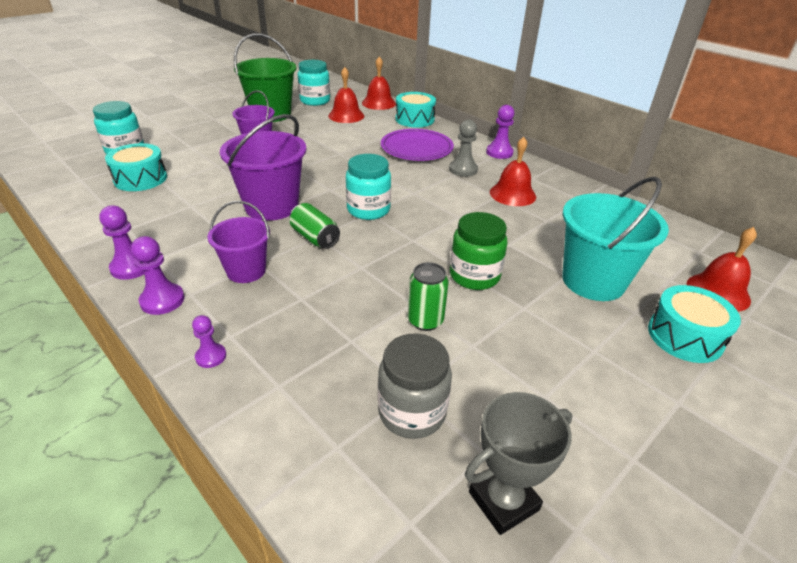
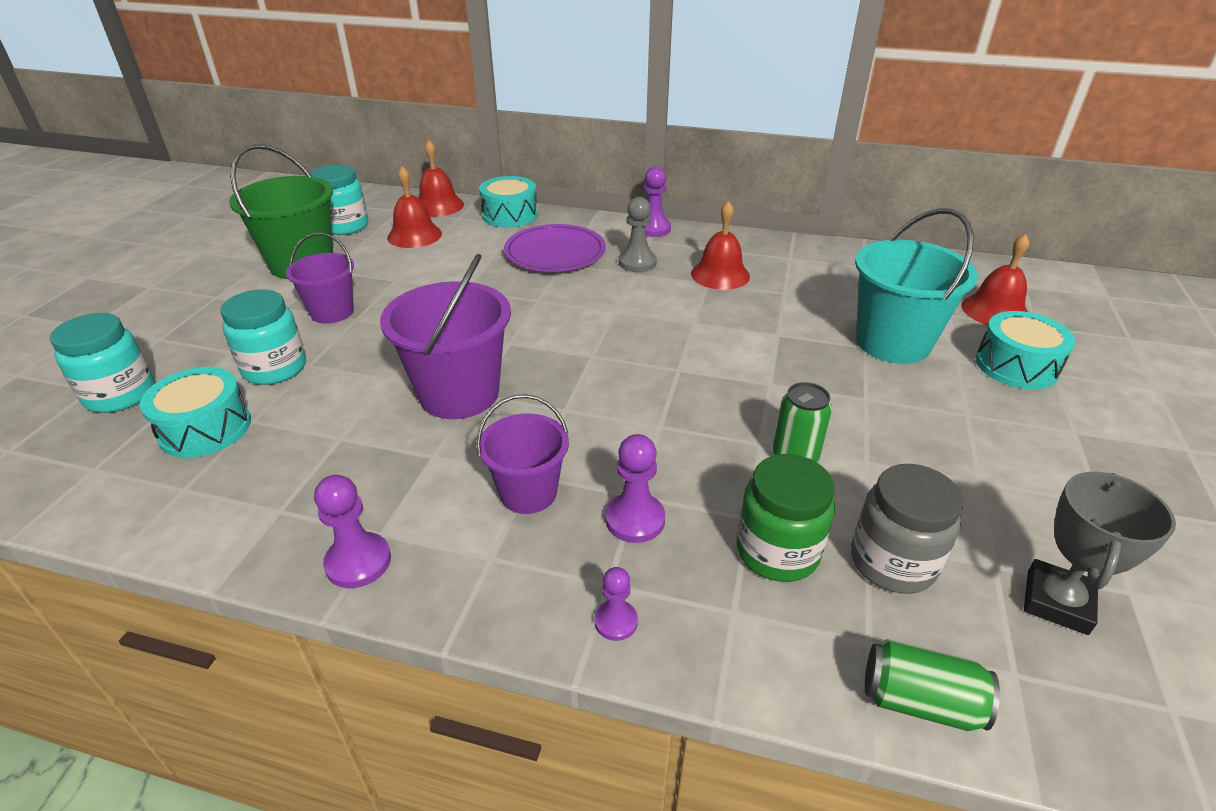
camera: 30 degrees left, 0 degrees up
(162, 300) = (463, 584): purple pawn -> purple pawn (635, 519)
(315, 238) = (564, 413): green can -> green can (920, 701)
(368, 210) = (587, 352): turquoise jar -> turquoise jar (275, 368)
(474, 276) = (785, 384): green jar -> green jar (777, 551)

